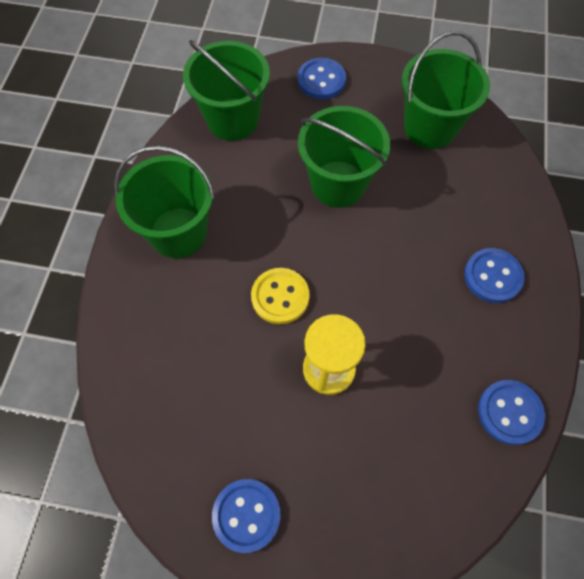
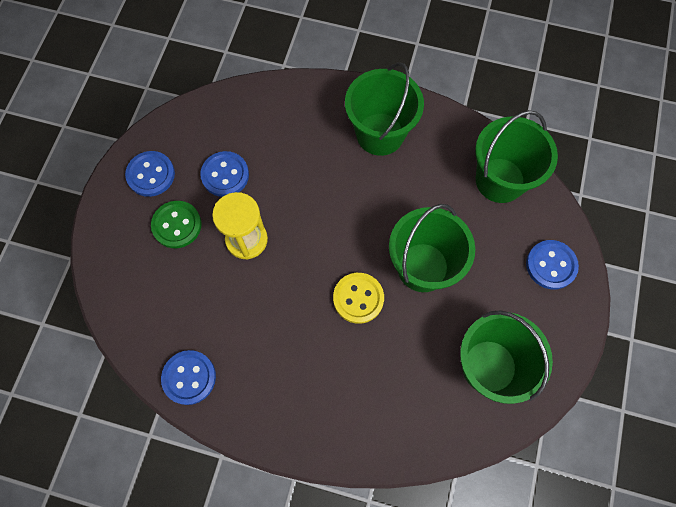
camera: 95 degrees right, 5 degrees up
(280, 297) = (313, 208): yellow button -> yellow button (358, 298)
(319, 462) = (177, 225): none -> green button
(492, 276) = (314, 393): blue button -> blue button (225, 175)

